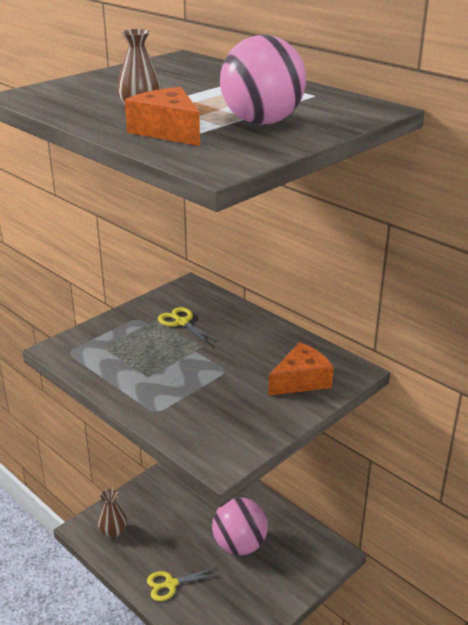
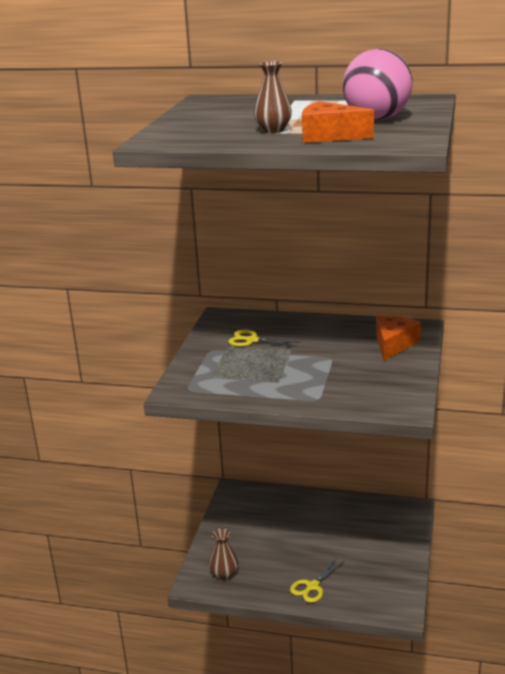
camera: 30 degrees left, 5 degrees down
(239, 545) = (337, 536): pink ball -> none

